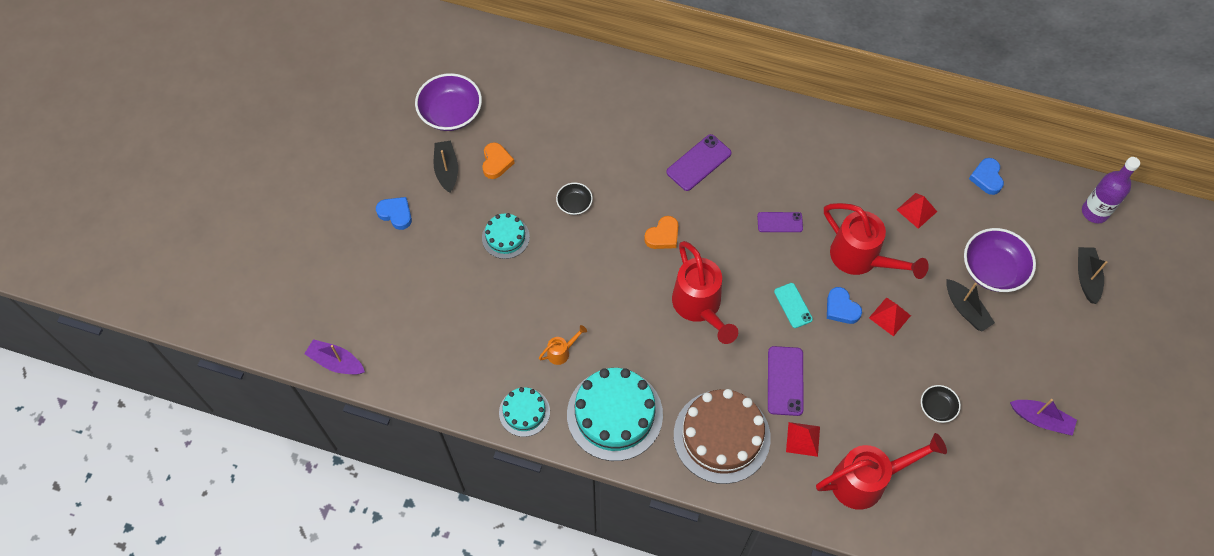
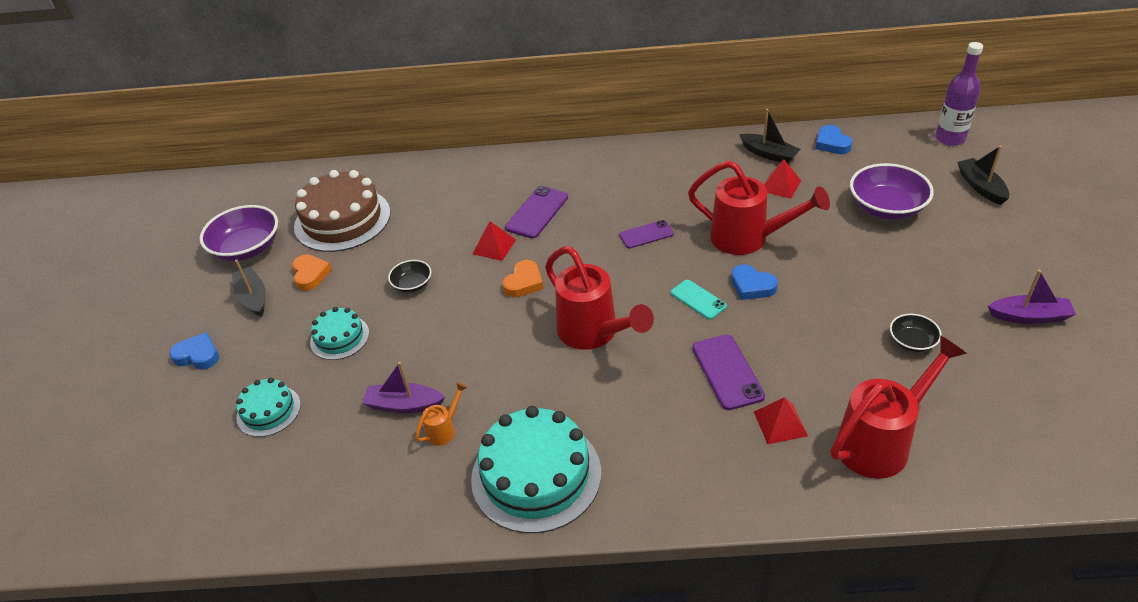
camera: 15 degrees left, 20 degrees down
(336, 362) = (139, 539): purple boat -> purple boat (404, 405)
(524, 412) = (416, 512): turquoise cake -> turquoise cake (268, 411)
(721, 436) = (681, 454): brown cake -> brown cake (342, 220)
(889, 316) = (807, 277): red pyramid -> red pyramid (494, 246)
(966, 309) = (882, 247): black boat -> black boat (769, 154)

